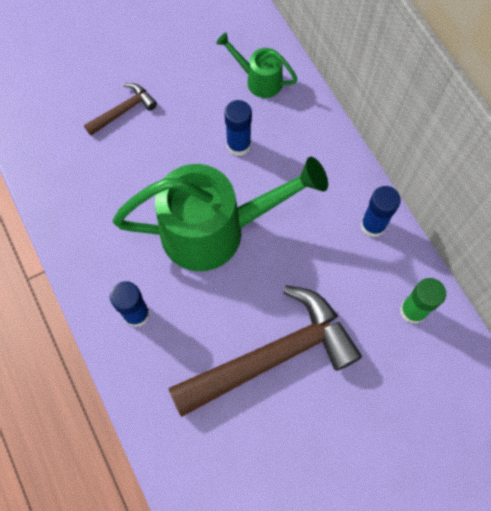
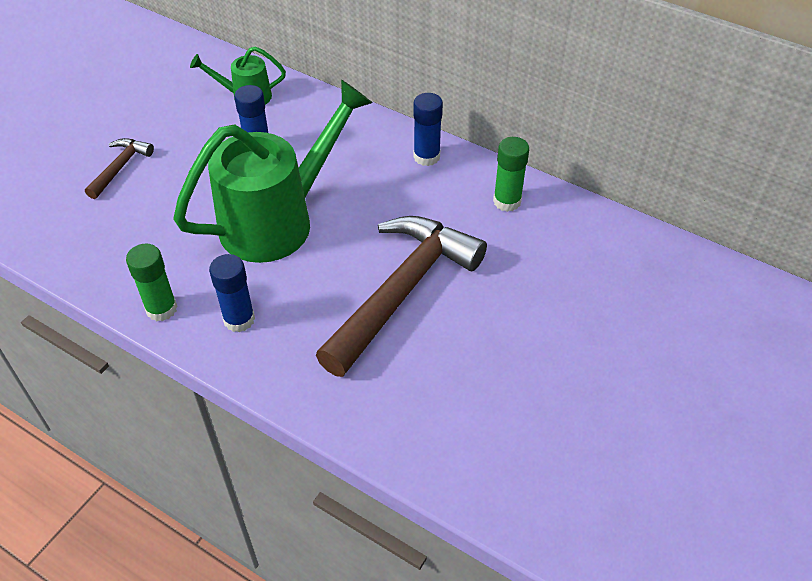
camera: 30 degrees left, 20 degrees down
(87, 272) = (161, 309): none -> green glue stick

